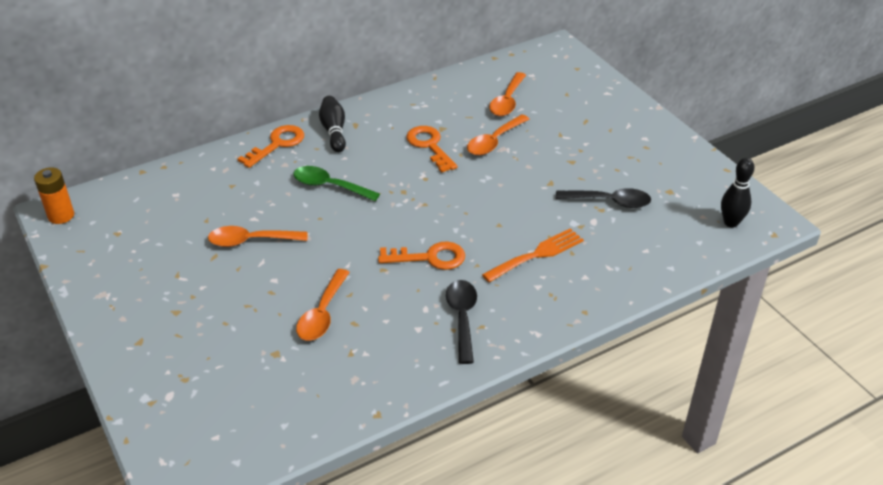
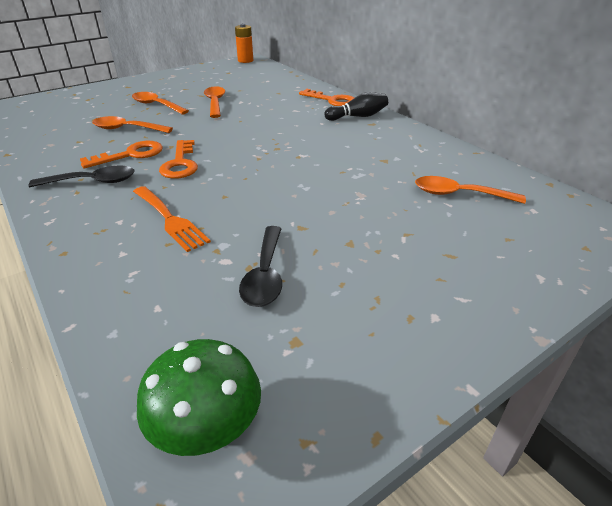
camera: 85 degrees right, 5 degrees down
(329, 186) = (281, 120): green spoon -> none
(430, 146) = (350, 155): orange key -> orange key (130, 155)
(494, 141) = (372, 188): orange spoon -> orange spoon (156, 105)
(731, 222) = (207, 427): black bowling pin -> green mushroom

